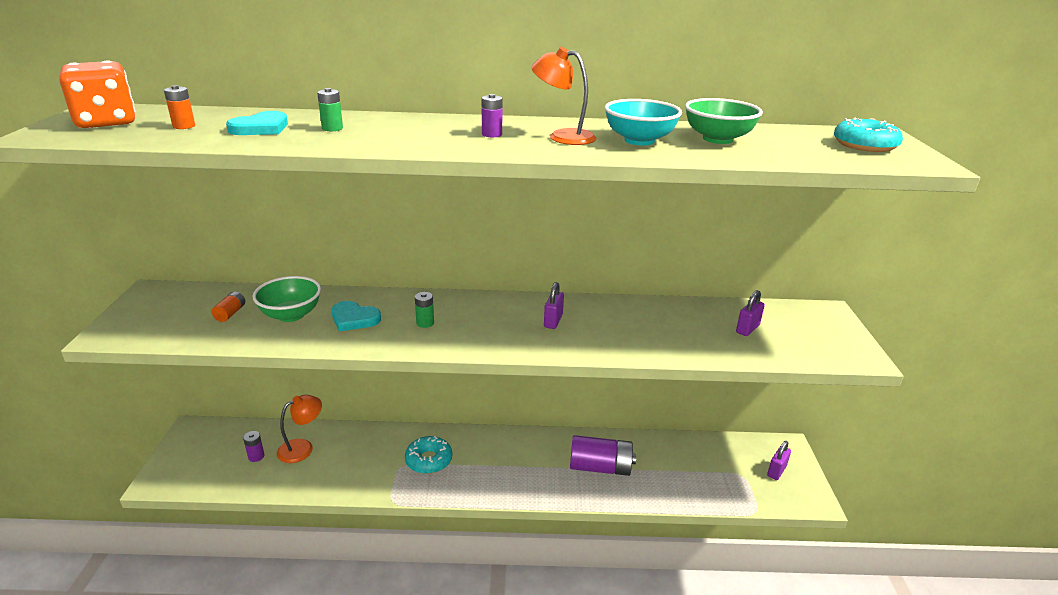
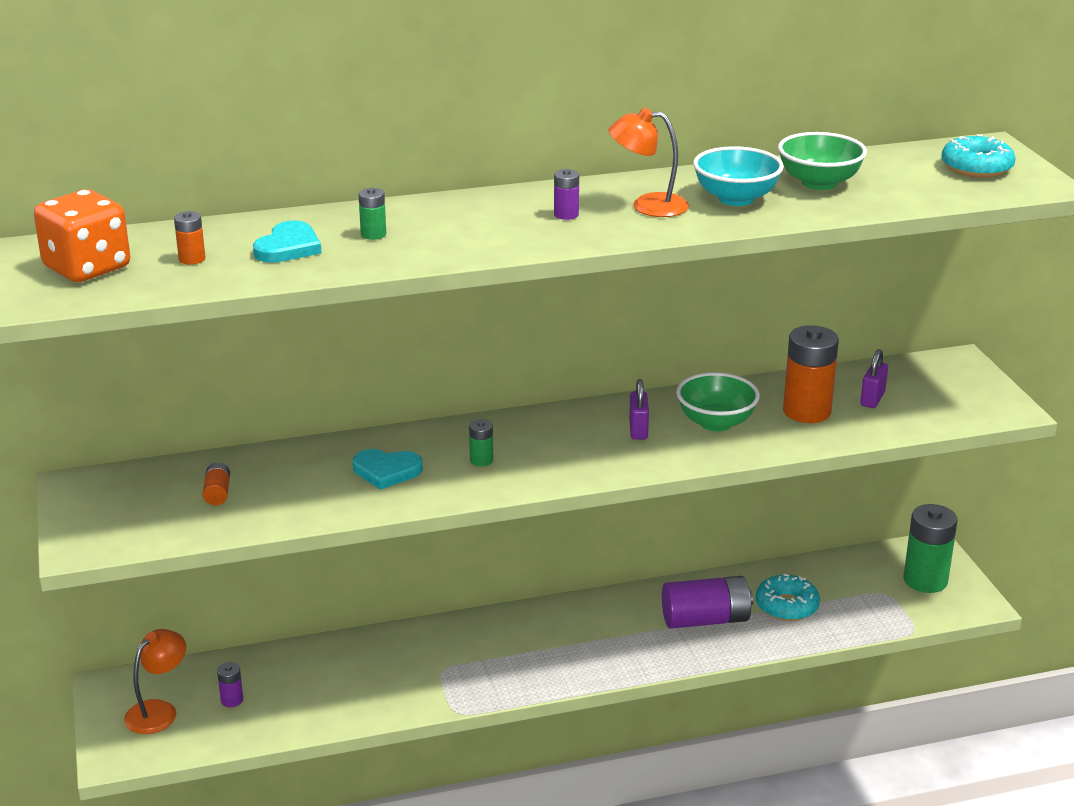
camera: 15 degrees left, 0 degrees up
(291, 315) = (300, 481): green bowl -> green bowl (716, 423)
(302, 447) = (289, 676): orange lamp -> orange lamp (158, 711)
(429, 460) = (476, 656): turquoise donut -> turquoise donut (786, 606)
(690, 329) = (806, 411): none -> orange battery
(776, 471) = (925, 580): purple padlock -> green battery

